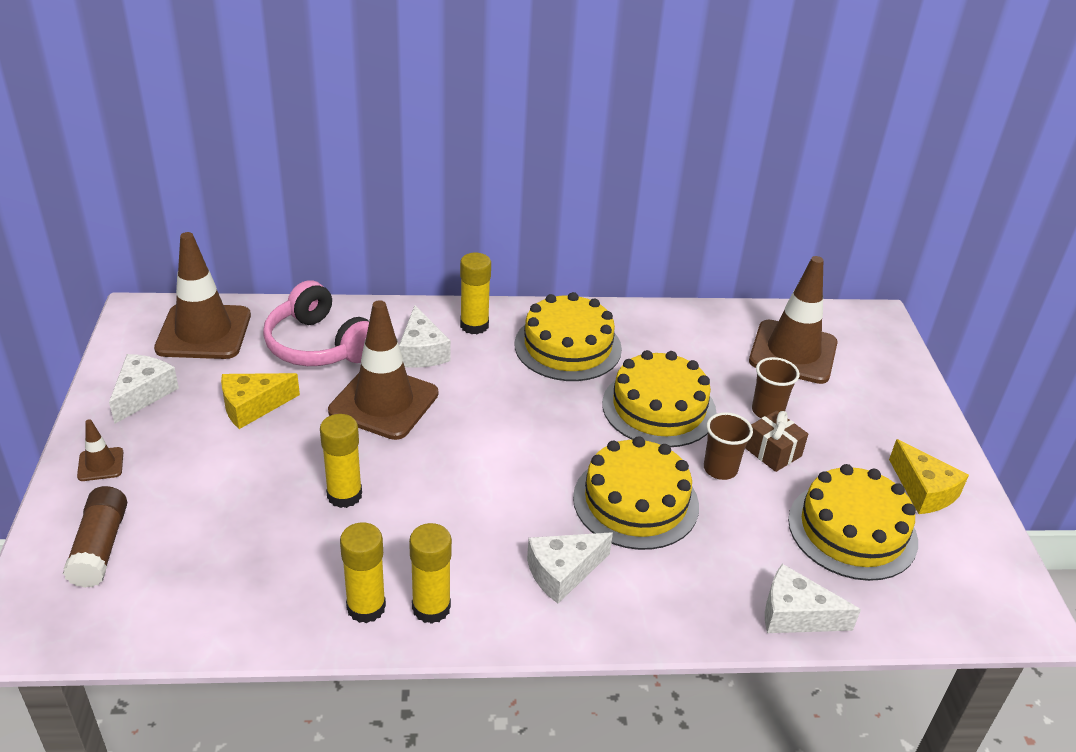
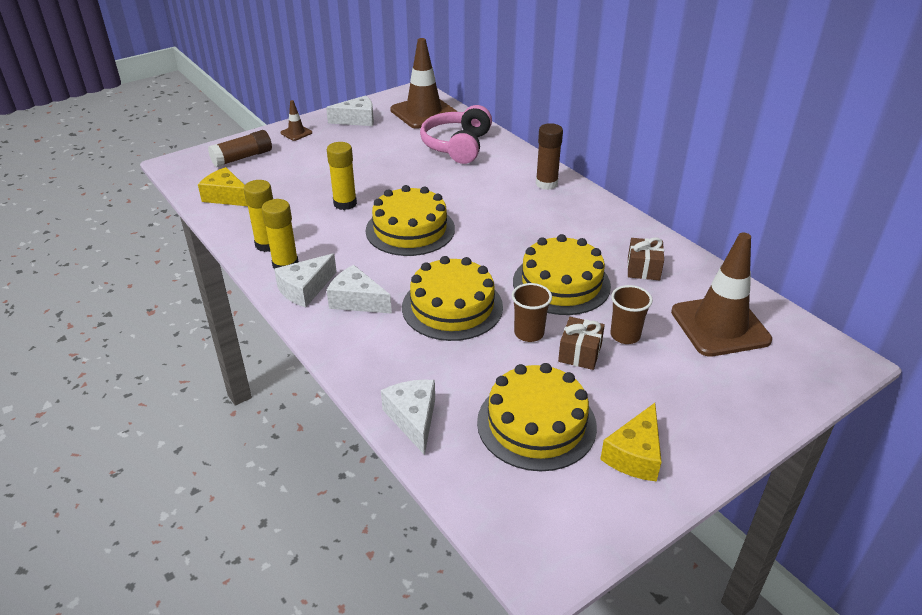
camera: 60 degrees right, 0 degrees up
(253, 406) = (383, 150): yellow cheese -> yellow cheese (226, 197)
(384, 402) = (434, 184): brown traffic cone -> none
(422, 351) = (496, 177): white cheese -> white cheese (305, 289)
(474, 325) = (546, 184): yellow glue stick -> brown glue stick
(568, 346) = (575, 224): yellow cake -> yellow cake (410, 229)
(679, 347) = (643, 269): none -> brown gift

